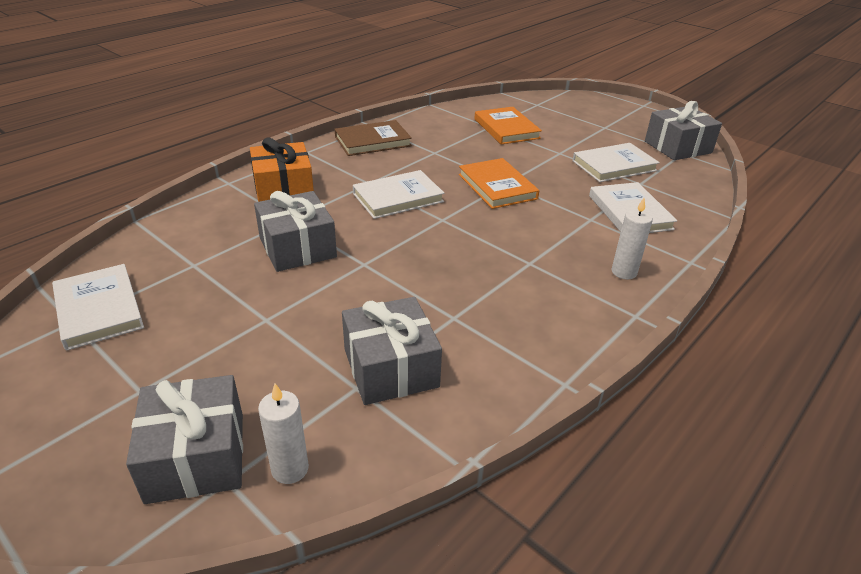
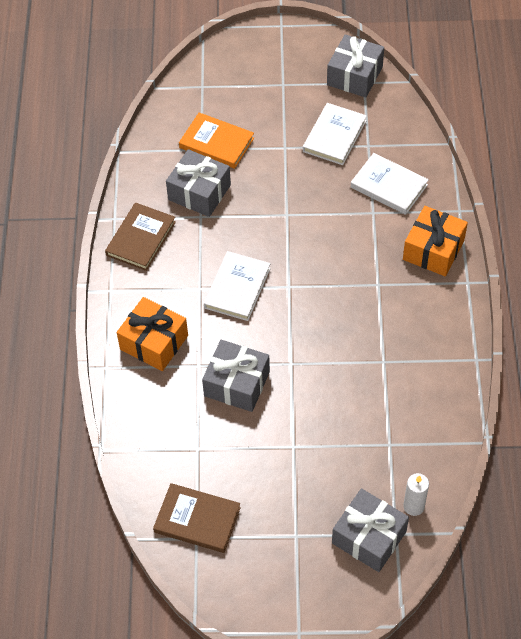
camera: 40 degrees left, 20 degrees up
(99, 309) = (197, 519): white book -> brown book
(391, 368) = (391, 420): grey gift -> grey gift (199, 192)
(497, 186) = (285, 223): orange book -> none
(624, 272) = (433, 250): white candle -> orange gift

